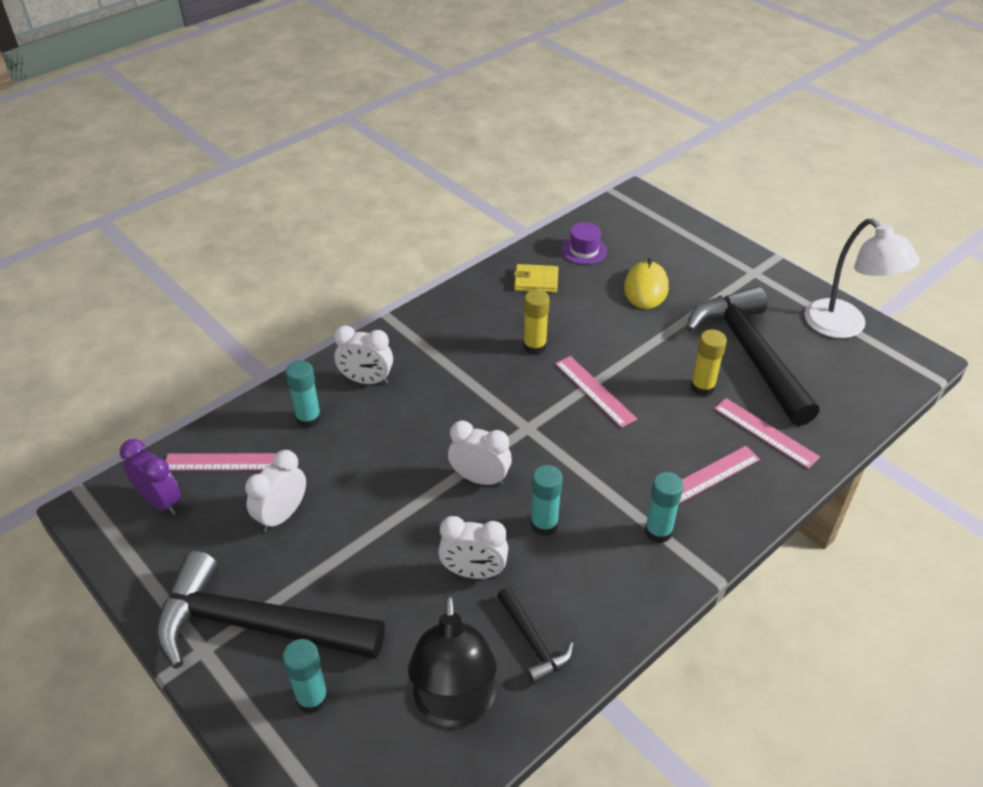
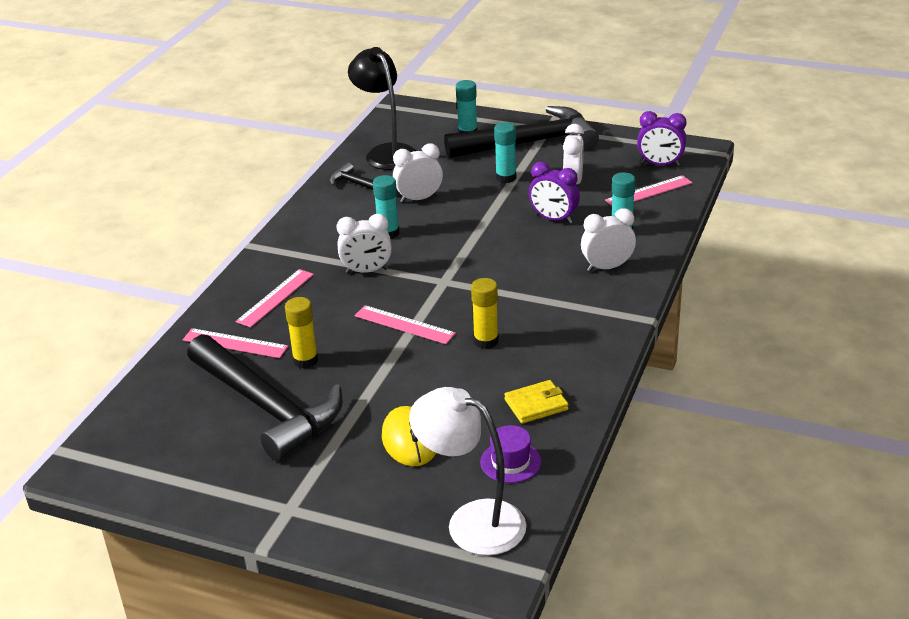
camera: 155 degrees right, 10 degrees down
(355, 465) = (554, 219): none -> purple clock
(480, 479) = (455, 241): white clock -> white clock (367, 271)
(658, 531) = (302, 255): turquoise glue stick -> turquoise glue stick (506, 178)
(844, 327) = (166, 474): white lamp -> white lamp (472, 521)

